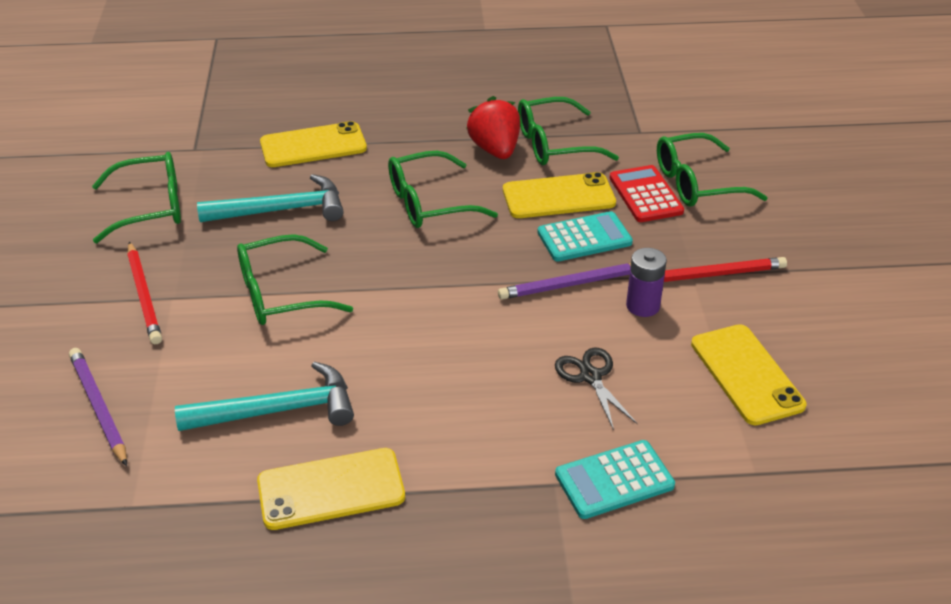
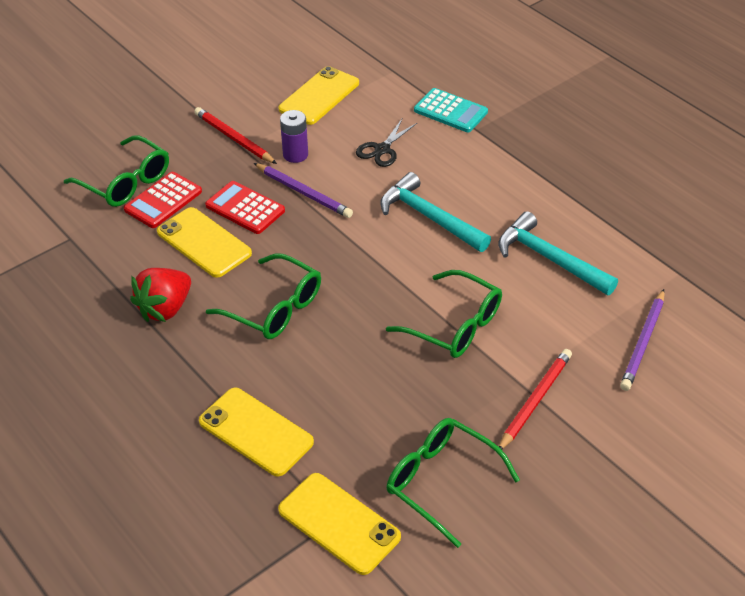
camera: 125 degrees left, 5 degrees up
(282, 210) = (364, 390): turquoise hammer -> turquoise hammer (429, 217)
(331, 489) = (574, 204): yellow phone -> yellow phone (339, 523)
(554, 144) = (129, 278): green glasses -> none
(584, 238) = (245, 208): turquoise calculator -> red calculator

